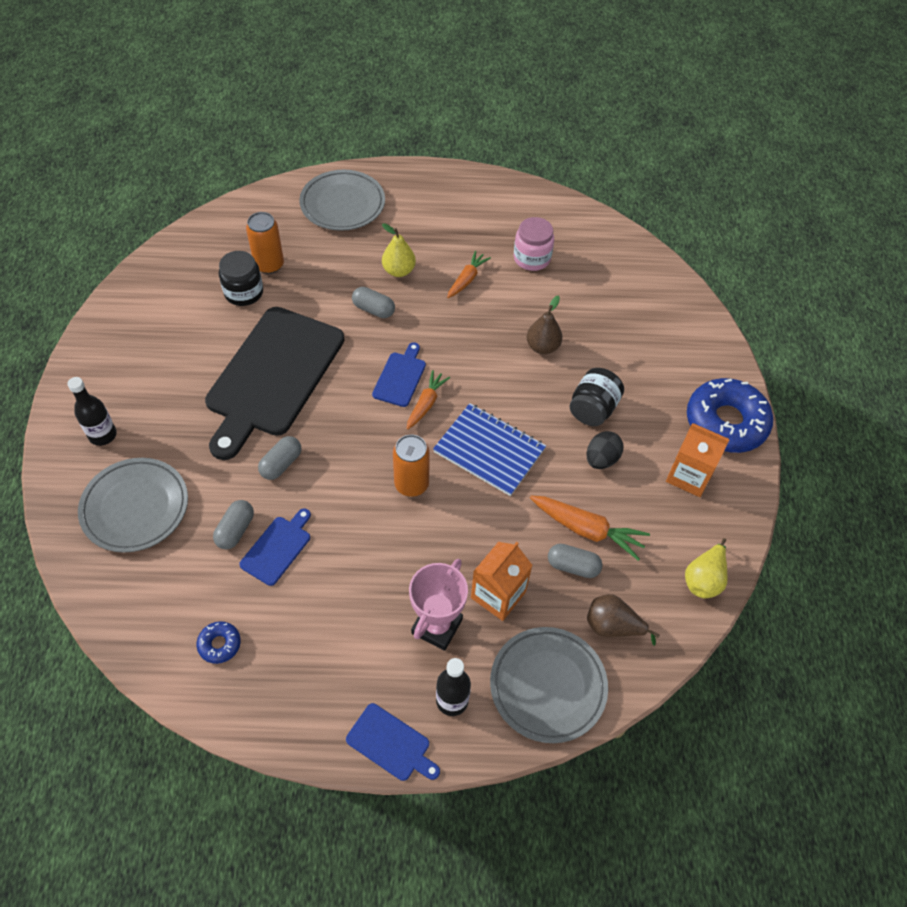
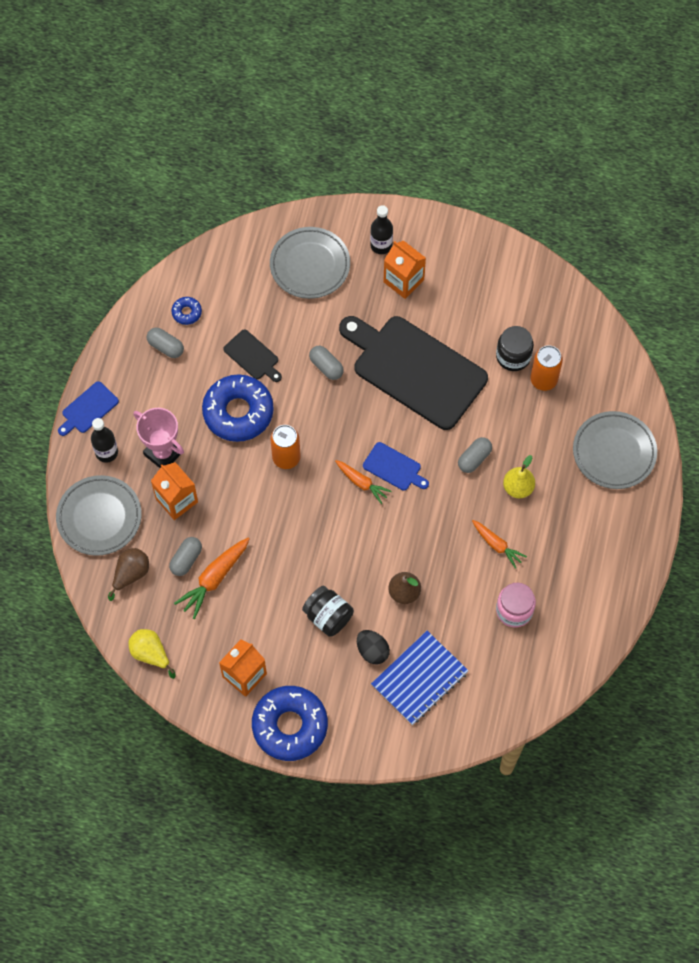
camera: 105 degrees right, 10 degrees up
(153, 404) = (403, 281): none -> orange carton
(235, 530) = (274, 330): grey capsule -> grey capsule (166, 347)
(277, 548) = (252, 356): blue cutting board -> black cutting board
(360, 549) = (238, 412): none -> blue donut
(489, 451) = (304, 522): blue notebook -> blue notebook (419, 678)
(601, 459) = (276, 609): black egg -> black egg (372, 651)

